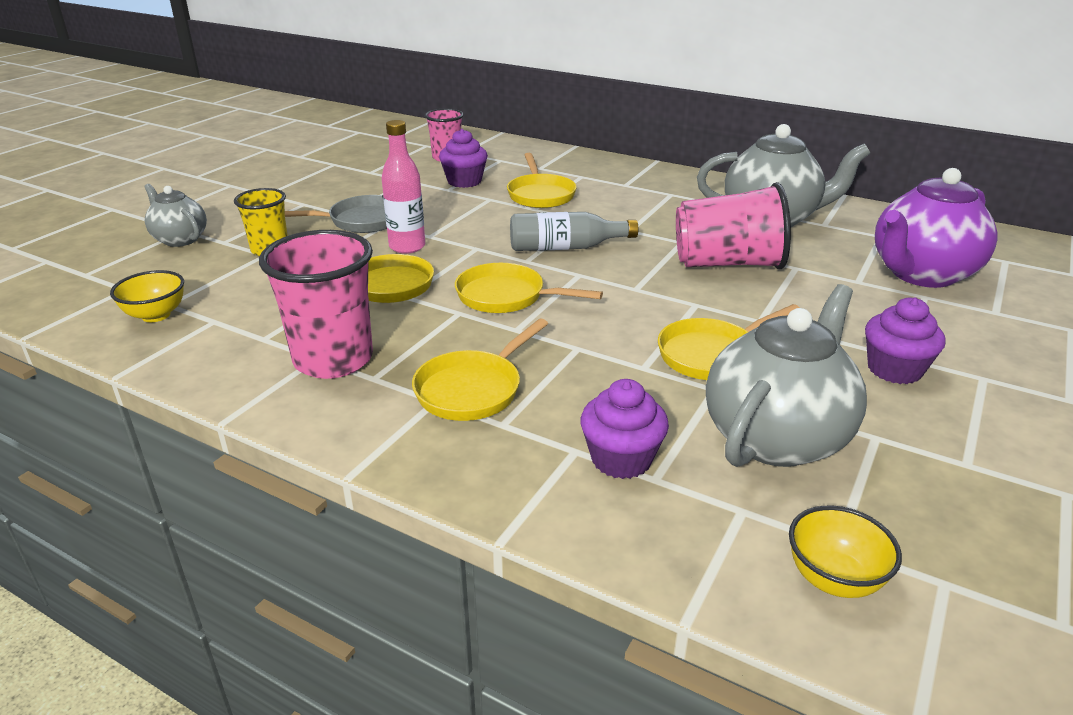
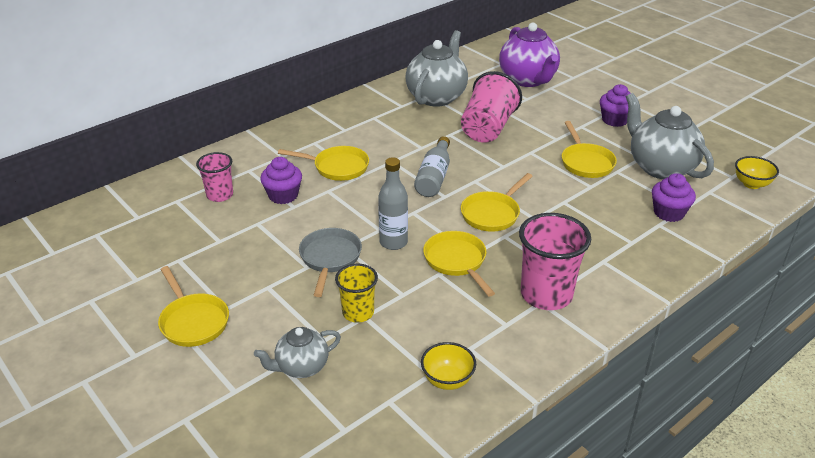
camera: 70 degrees left, 5 degrees up
(407, 247) = (393, 242): pink bottle -> grey bottle
(473, 389) = (596, 246): yellow pan -> yellow pan (193, 321)

